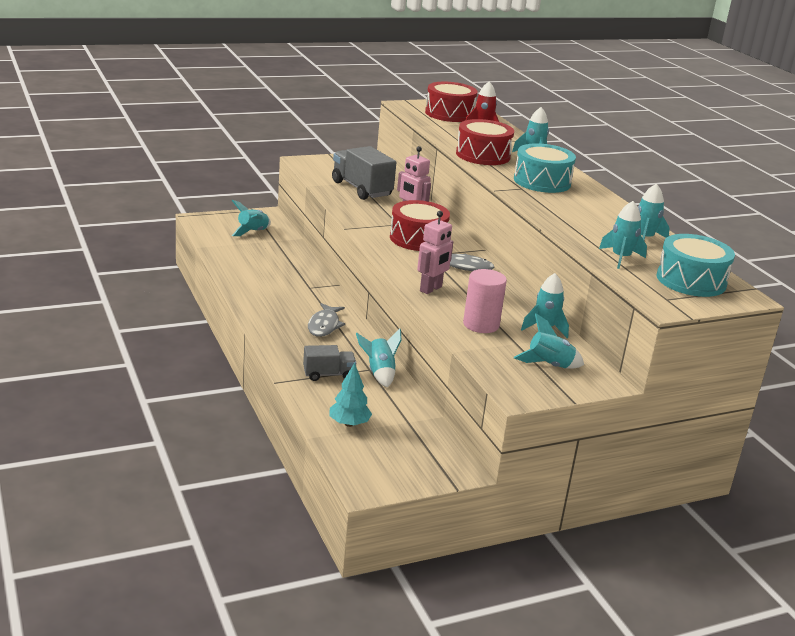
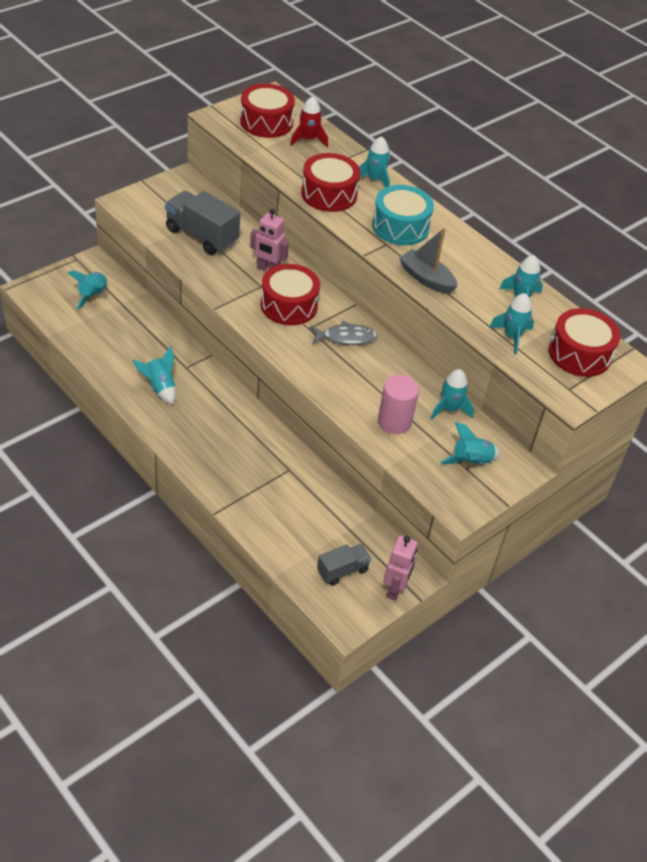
camera: 20 degrees left, 20 degrees up
(324, 325) = (224, 420): grey fish -> none
(328, 374) = (256, 488): grey truck -> grey truck (342, 571)
(349, 424) = (301, 548): turquoise tree -> none
(379, 373) = (300, 472): turquoise rocket -> turquoise rocket (159, 387)
(431, 289) = (331, 382): pink robot -> pink robot (395, 589)
(550, 212) = (426, 279): none -> grey boat
(691, 280) = (579, 354): turquoise drum -> red drum

